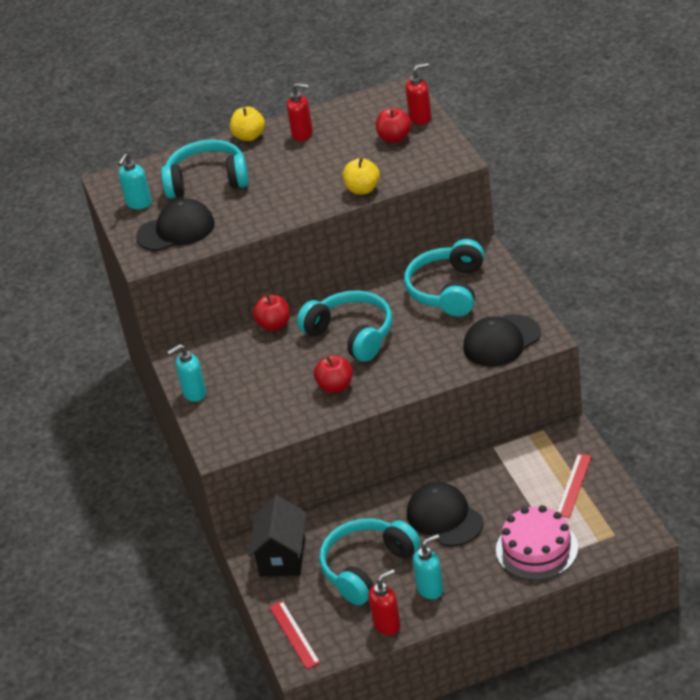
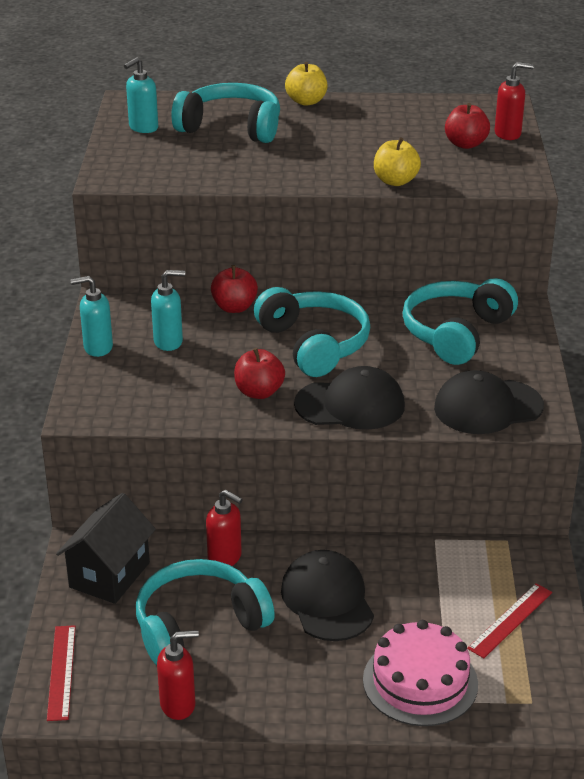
camera: 15 degrees right, 5 degrees down
(176, 230) = (162, 161): black cap -> black cap (350, 405)
(303, 134) = (365, 115): red soap dispenser -> red soap dispenser (225, 558)
(430, 589) = (258, 681): turquoise soap dispenser -> turquoise soap dispenser (168, 342)

